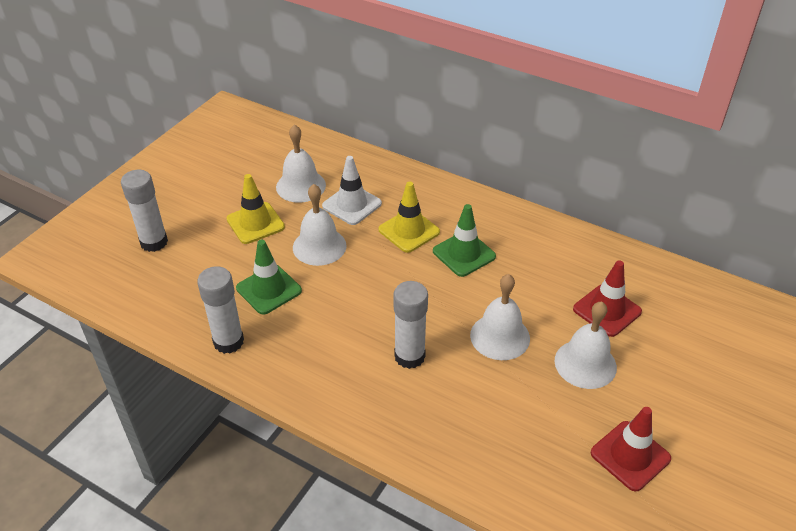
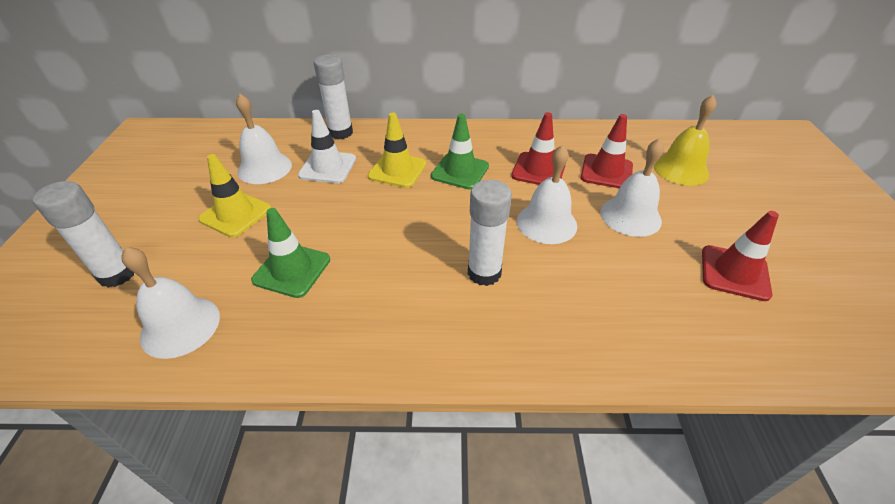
camera: 30 degrees left, 0 degrees up
(228, 341) = (278, 343): white glue stick -> white glue stick (340, 132)
(319, 246) = (320, 211): white bell -> white bell (180, 326)
(539, 282) = (538, 170): none -> red traffic cone
(690, 339) = (680, 169): none -> yellow bell

